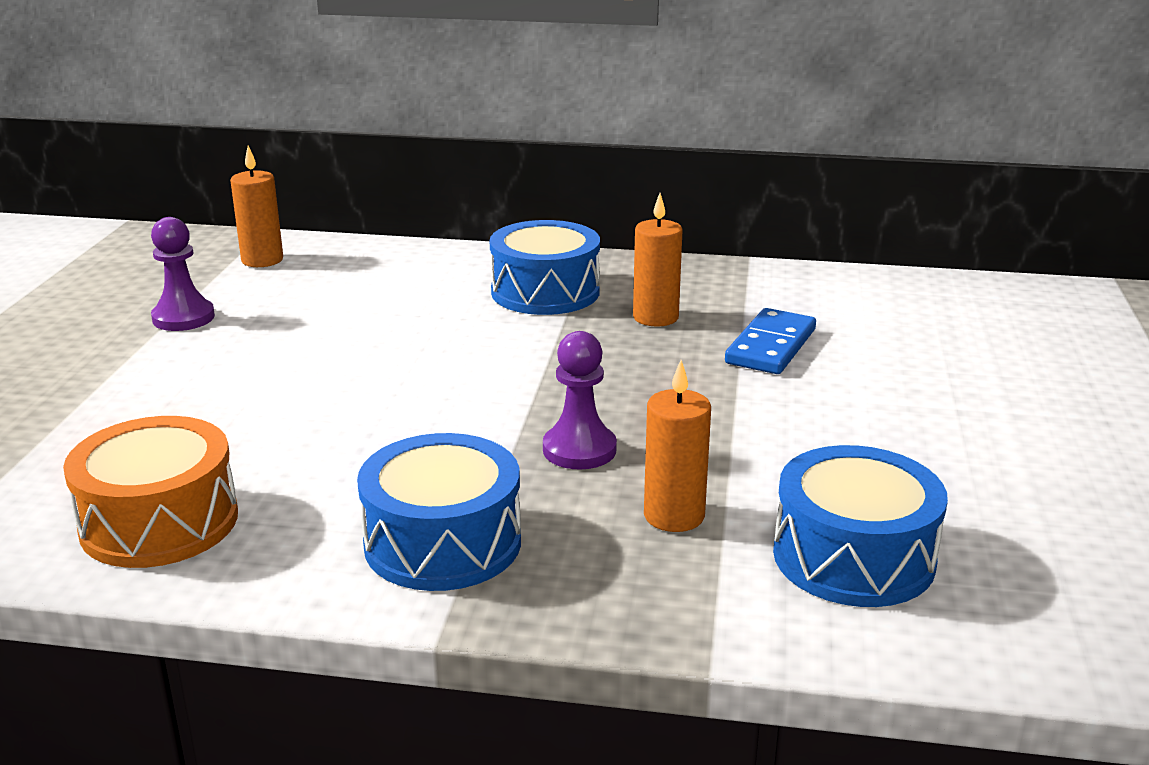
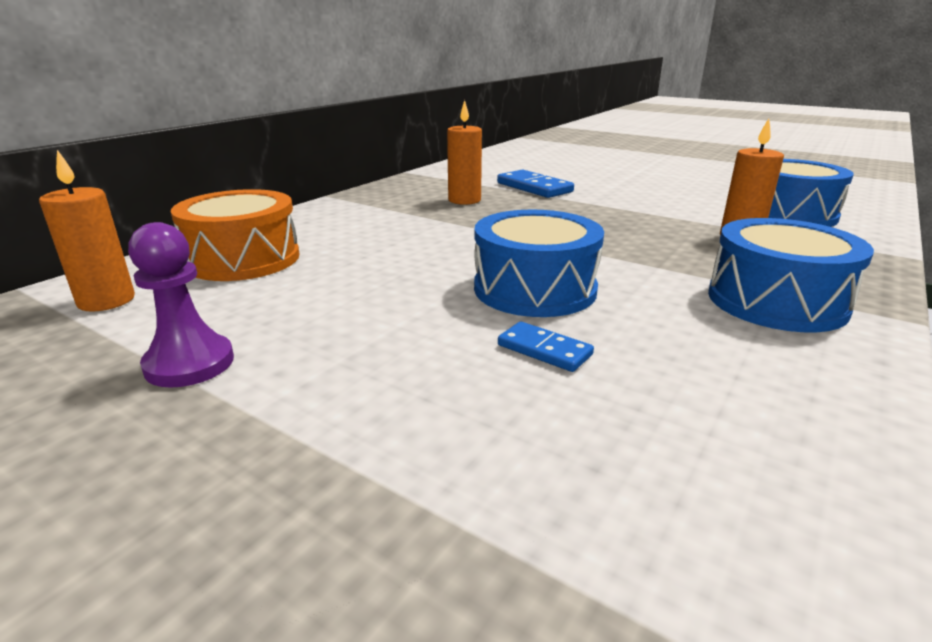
camera: 65 degrees left, 0 degrees up
(159, 522) = (733, 432): orange drum -> orange drum (243, 259)
(260, 432) = (544, 350): none -> blue domino
(545, 292) = (382, 216): blue drum -> blue drum (534, 289)
(579, 450) = (644, 245): purple pawn -> none

